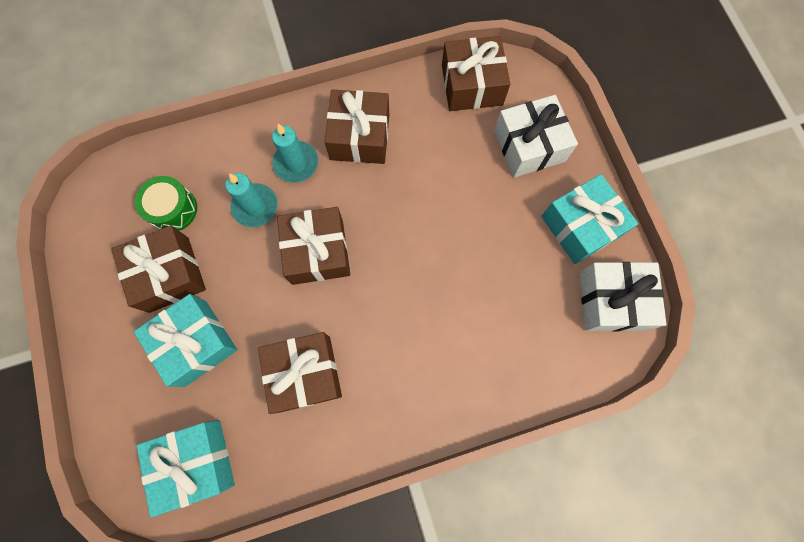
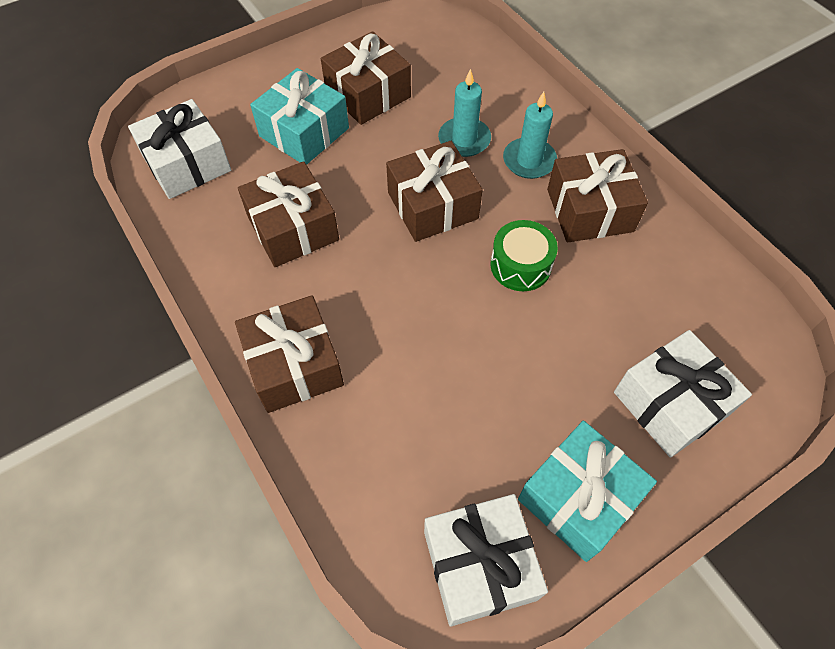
camera: 75 degrees right, 15 degrees down
(173, 209) = (436, 78): green drum -> green drum (520, 265)
(196, 462) = (187, 164): turquoise gift -> white gift
(472, 85) = (724, 313): brown gift -> brown gift (294, 365)

